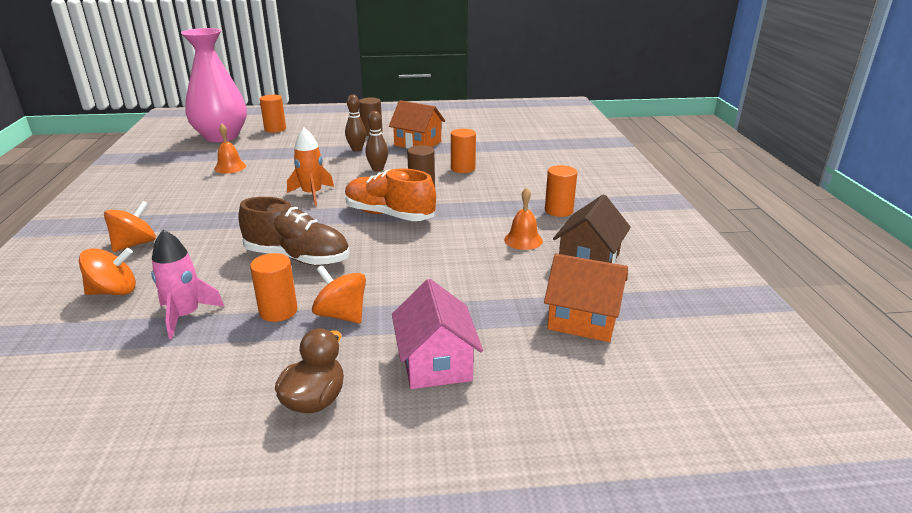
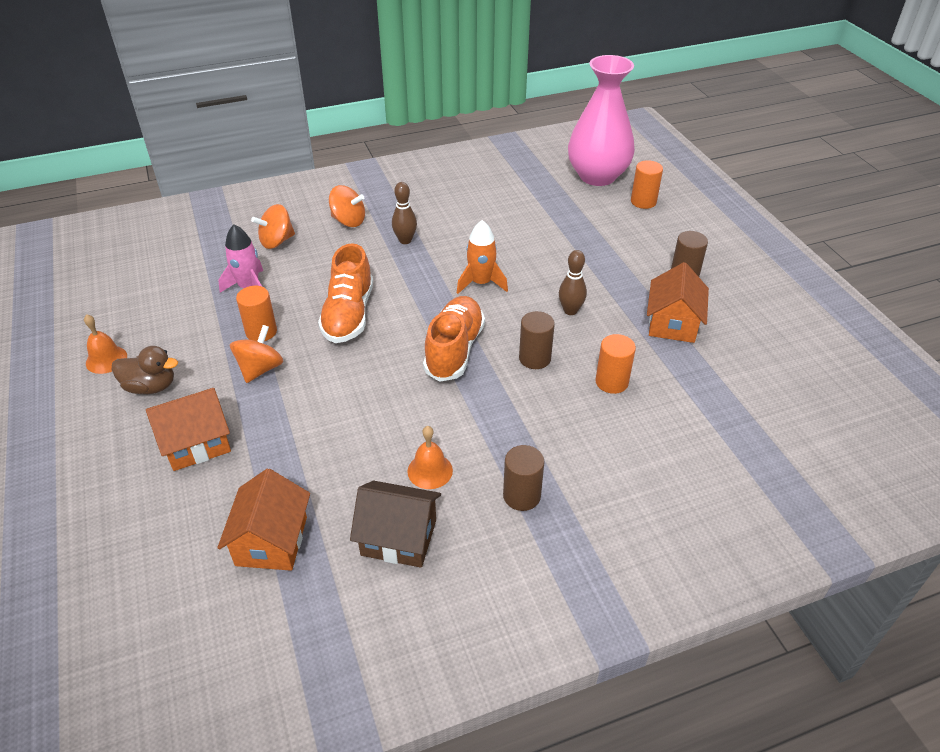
camera: 75 degrees right, 15 degrees up
(114, 291) = (277, 241): orange spinning top -> orange spinning top turned 90 degrees clockwise
(230, 167) = (521, 210): orange bell -> orange bell (106, 359)
(298, 257) = (348, 315): brown shoe -> orange shoe
(357, 149) = (620, 279): brown bowling pin -> brown bowling pin (405, 240)
(436, 363) = (197, 443): pink house -> orange house
(558, 211) = (521, 496): orange cylinder -> brown cylinder

